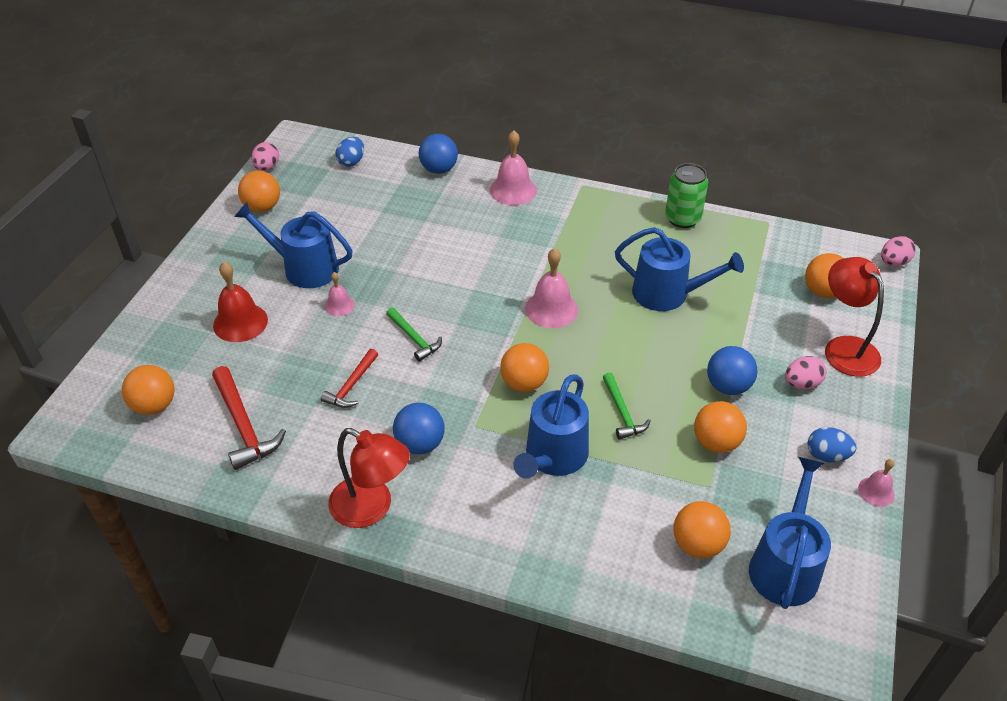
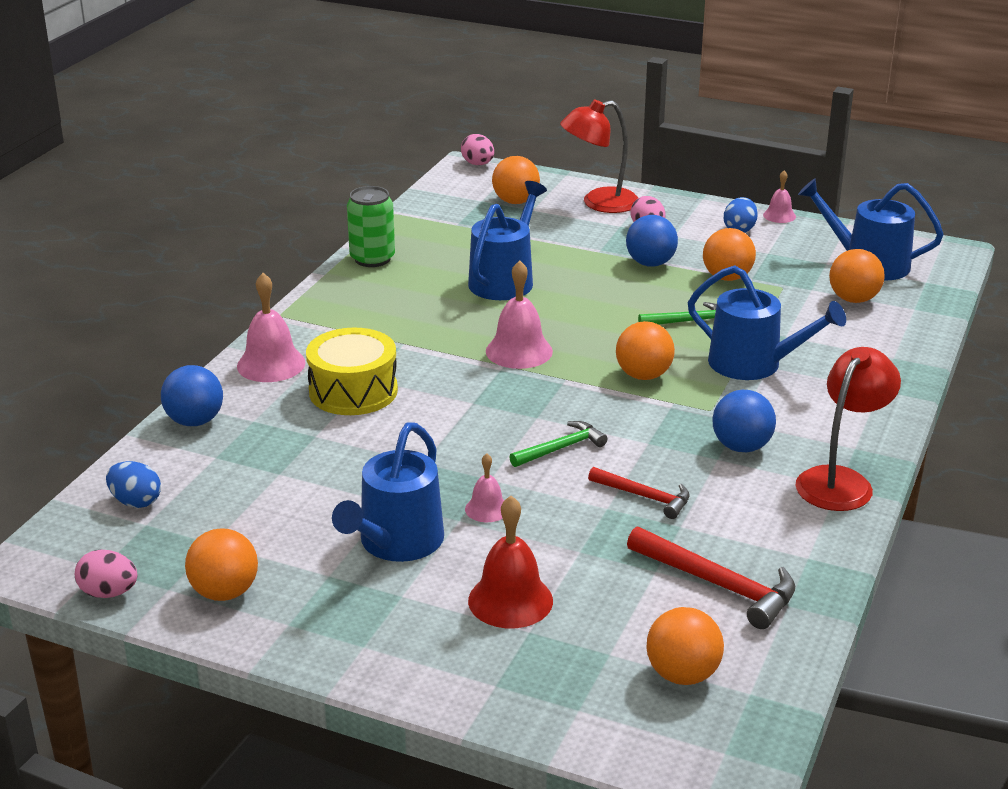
camera: 85 degrees left, 15 degrees down
(244, 426) = (719, 585): red hammer -> red hammer turned 60 degrees clockwise
(482, 230) = (353, 391): none -> yellow drum

